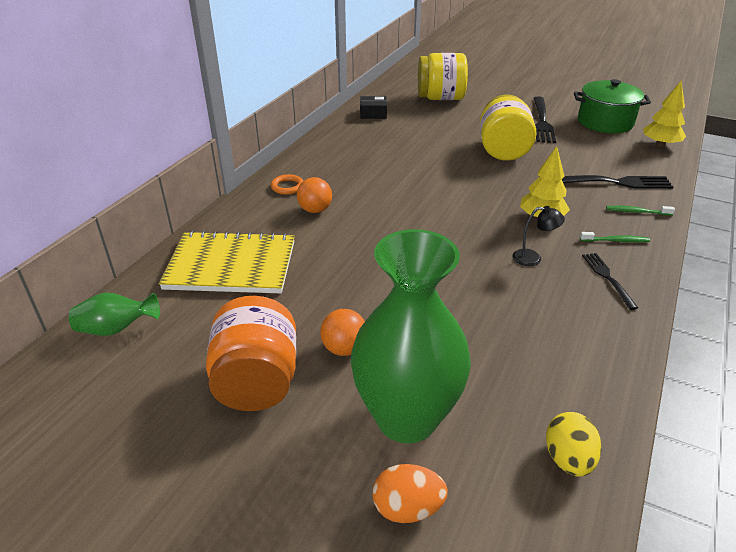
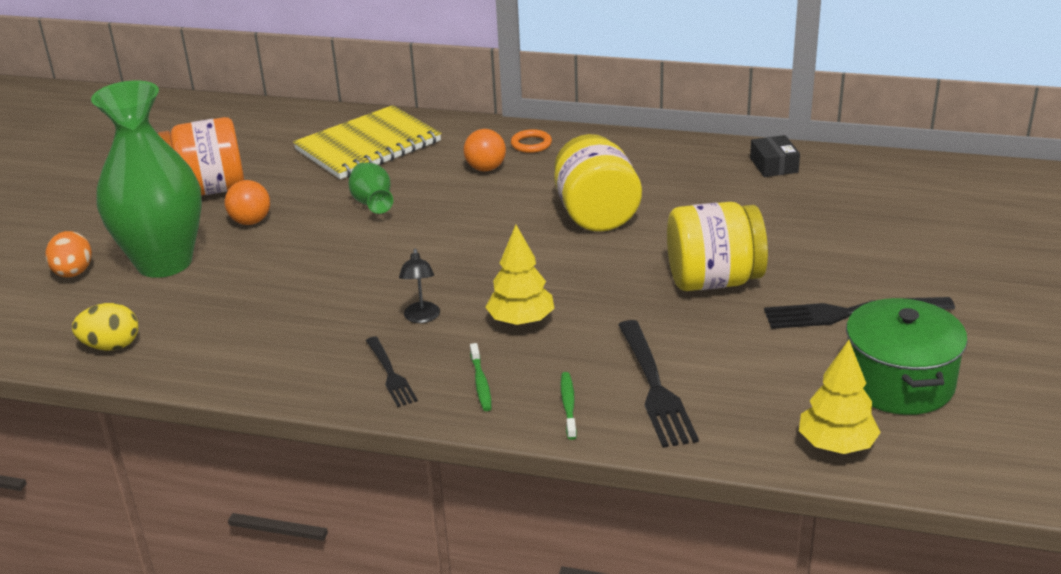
camera: 80 degrees right, 5 degrees down
(116, 329) = (270, 120): green vase -> green vase (372, 203)
(231, 265) = (368, 146): yellow notebook -> yellow notebook turned 60 degrees clockwise
(440, 98) = (878, 211): yellow jar -> yellow jar (596, 215)
(607, 278) = (390, 374): black fork -> black fork turned 90 degrees clockwise

